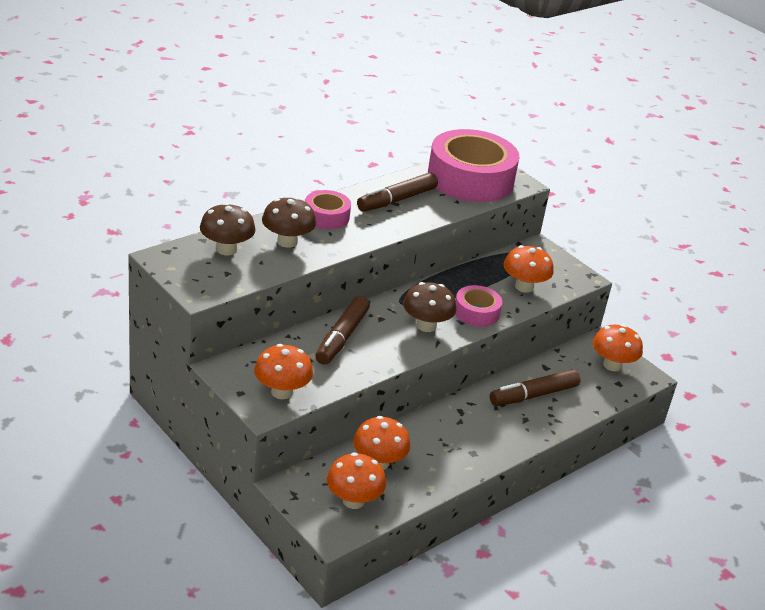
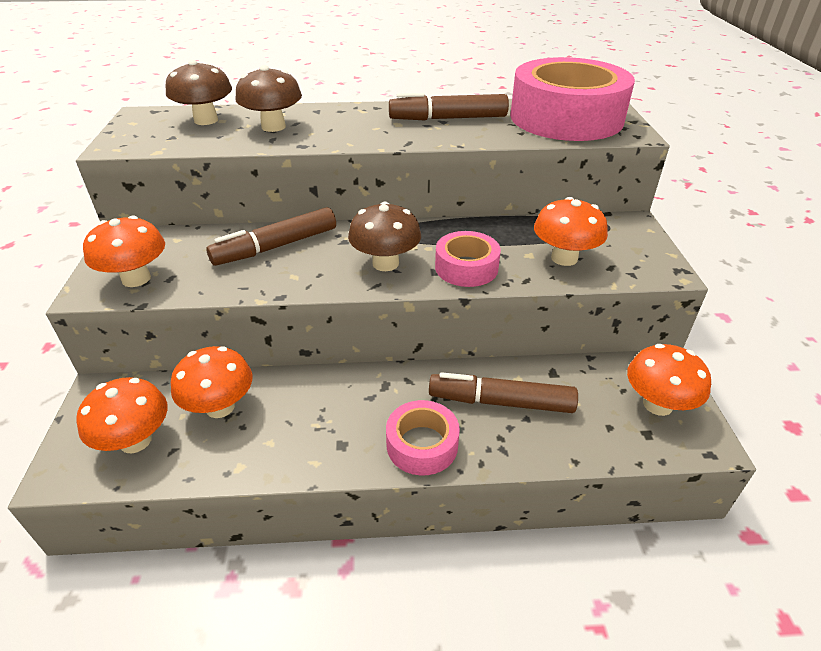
camera: 40 degrees right, 5 degrees up
(326, 216) = (348, 116): pink tape -> pink tape (422, 445)

